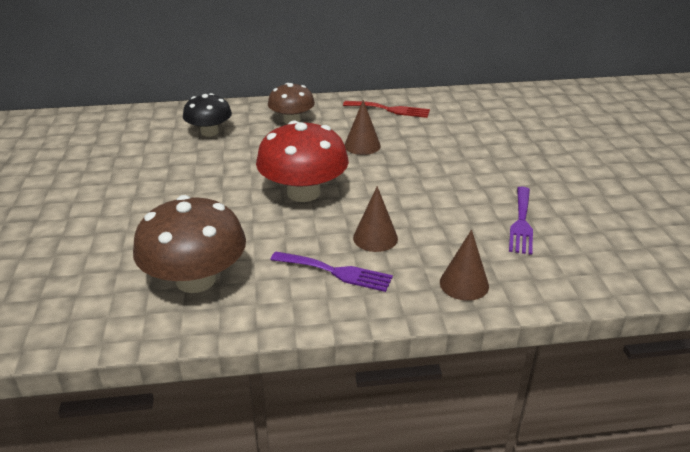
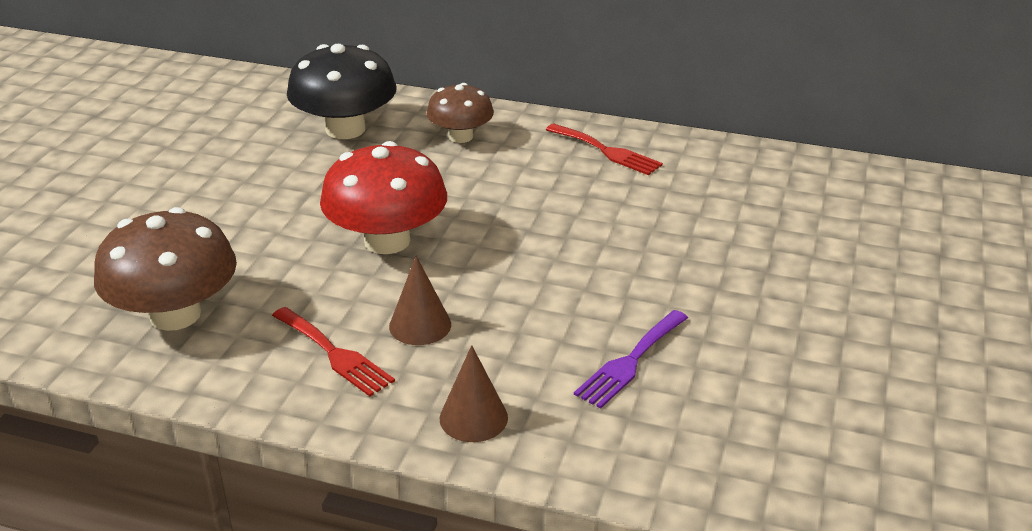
camera: 25 degrees right, 0 degrees up
(209, 132) = (345, 129): black mushroom -> black mushroom, size x1.62
(336, 272) = (334, 354): purple fork -> red fork
(362, 145) = (519, 195): brown cone -> none

